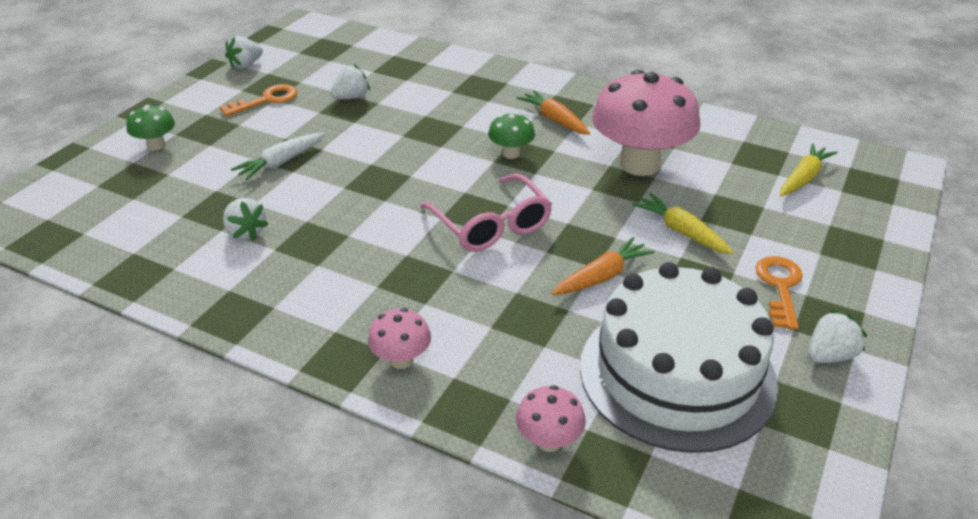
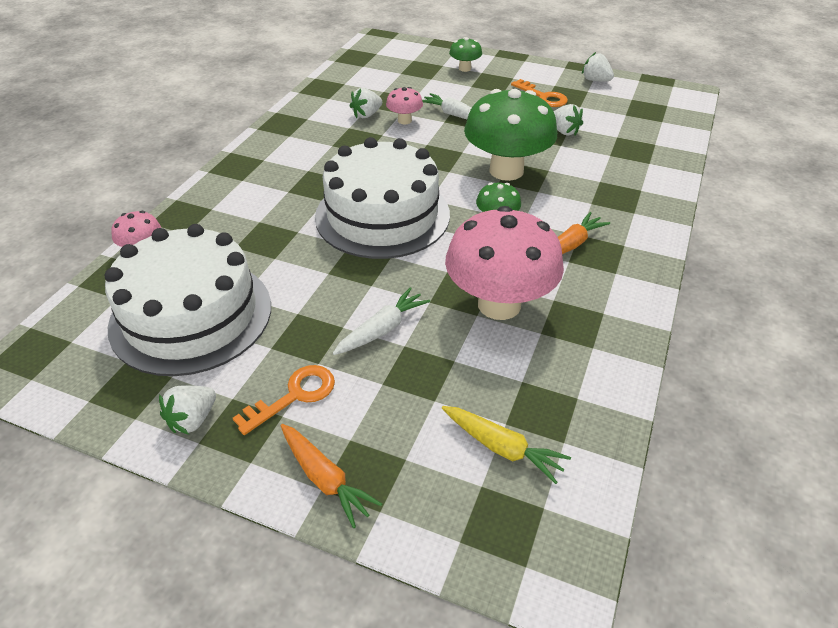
camera: 85 degrees right, 5 degrees up
(401, 360) = (232, 187): pink mushroom -> pink mushroom (404, 120)
(419, 139) = (506, 170): none -> green mushroom
(491, 226) = (382, 215): pink glasses -> white cake
(602, 276) = (315, 276): orange carrot -> orange carrot (325, 479)
(681, 231) = (382, 329): yellow carrot -> white carrot
(780, 287) = (294, 396): orange key -> orange key turned 45 degrees counterclockwise
(829, 355) = (193, 419): white strawberry -> white strawberry turned 75 degrees clockwise

